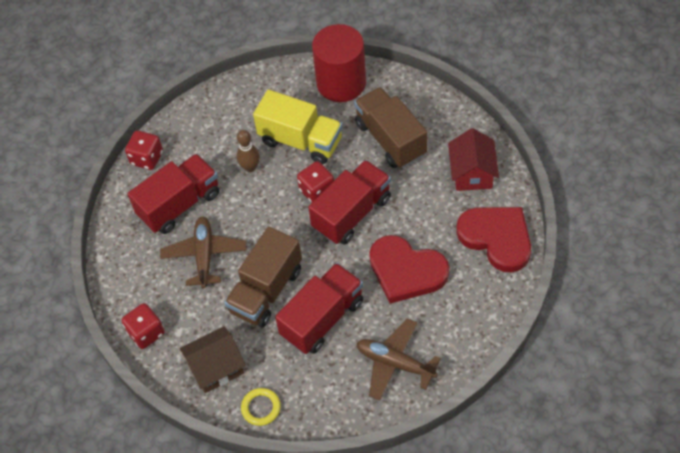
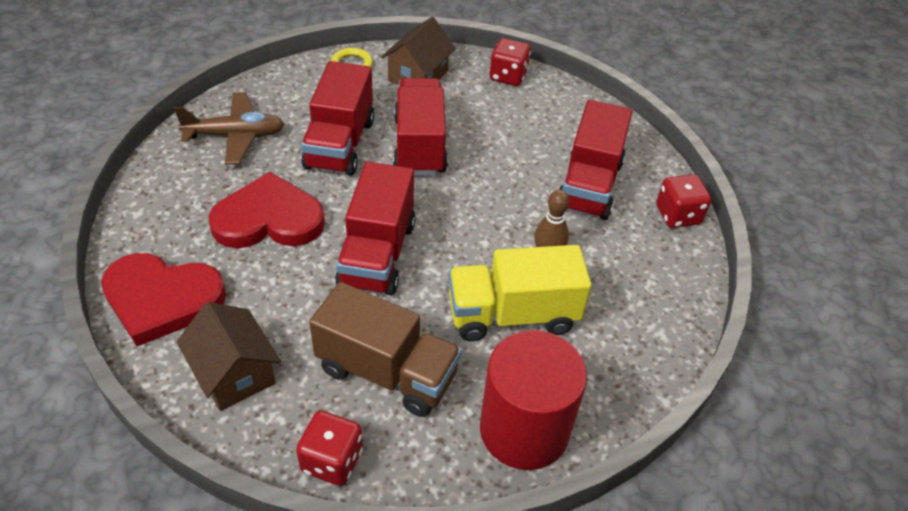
camera: 140 degrees right, 10 degrees down
(204, 255) = (514, 151): brown plane -> none
(266, 291) = (419, 145): brown truck -> red truck
(317, 191) = (441, 262): red dice -> red dice (332, 461)
(472, 173) = (234, 373): red house -> brown house

